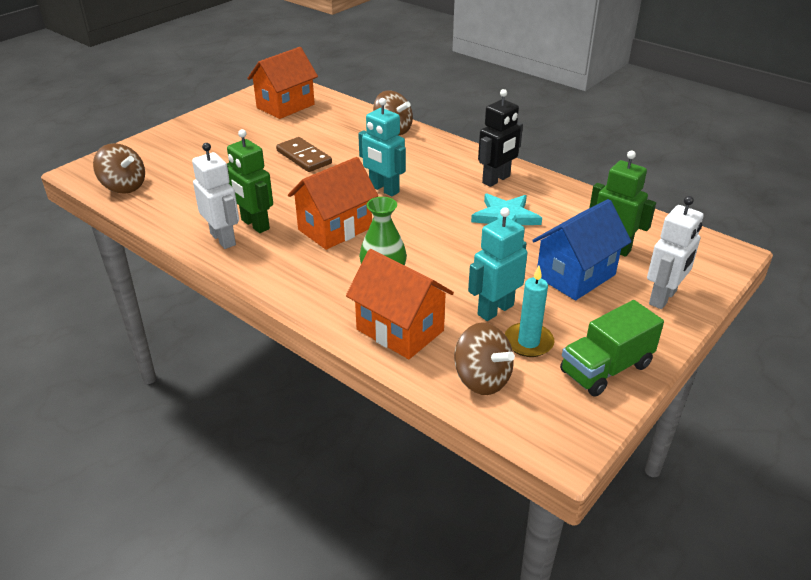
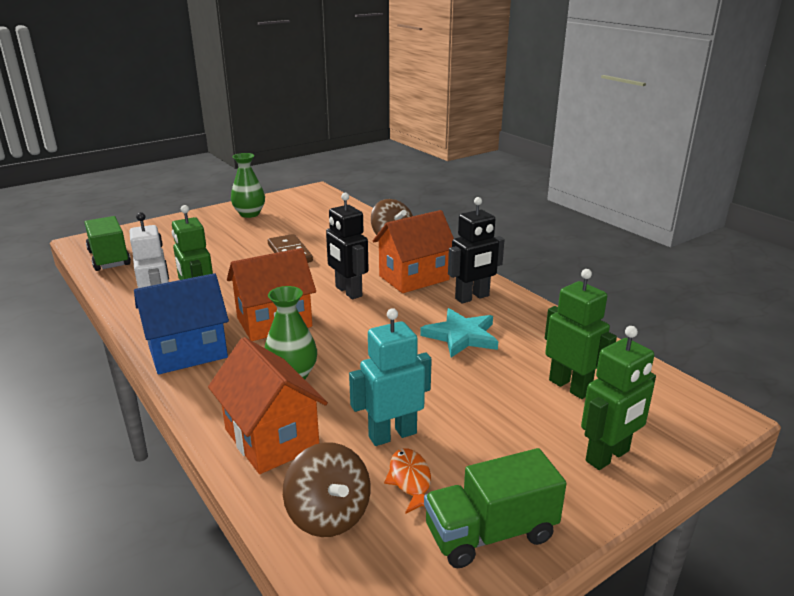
camera: 15 degrees right, 10 degrees down
(124, 186) = (109, 258): brown spinning top -> green truck
(234, 119) = (249, 214): none -> green vase
(285, 106) = (303, 208): orange house -> orange house (414, 278)
(384, 189) = (348, 292): turquoise robot -> black robot
(528, 342) = (410, 480): turquoise candle -> orange fish
(575, 276) = (509, 411): blue house -> blue house (188, 352)
(663, 298) = (608, 456): white robot -> green robot

